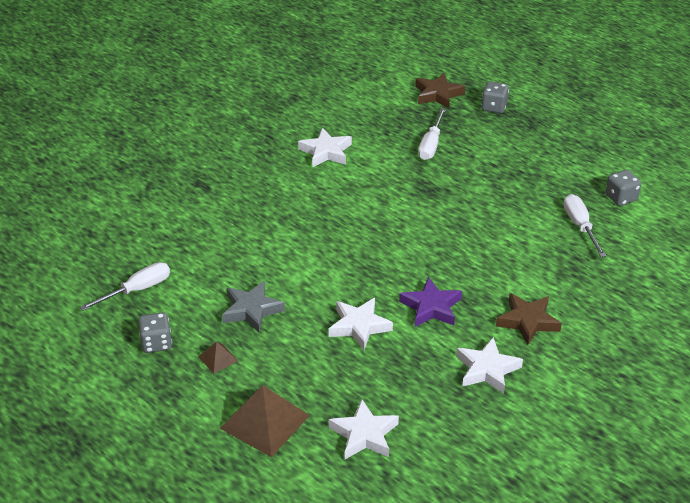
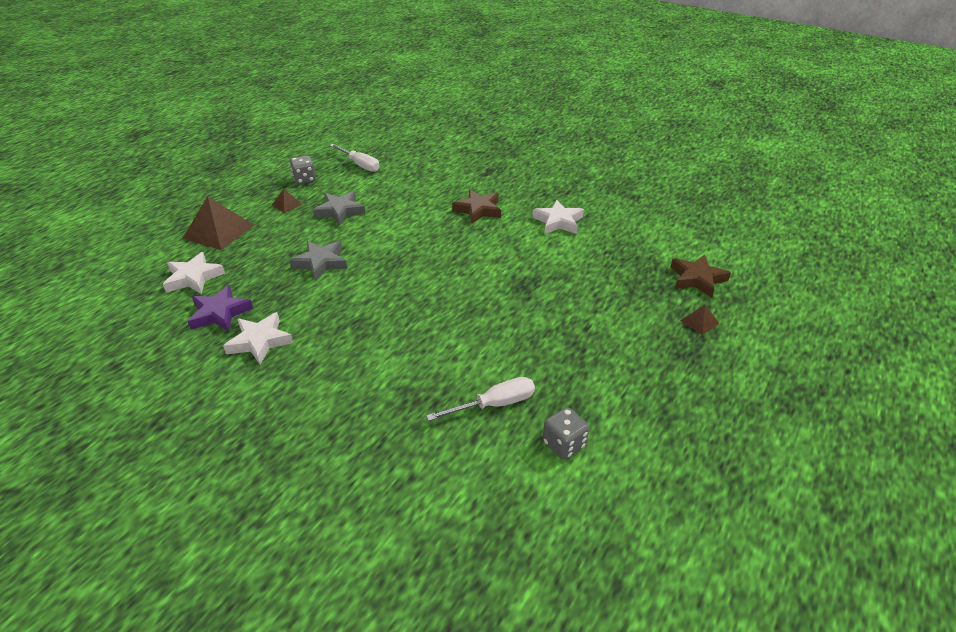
camera: 80 degrees right, 0 degrees up
(359, 326) = (321, 263): white star -> grey star
(431, 145) = (600, 281): white screwdriver -> none
(431, 307) = (346, 301): purple star -> purple star (220, 313)
(494, 107) = (699, 322): grey dice -> brown pyramid
(528, 321) = (326, 366): brown star -> brown star (478, 210)

